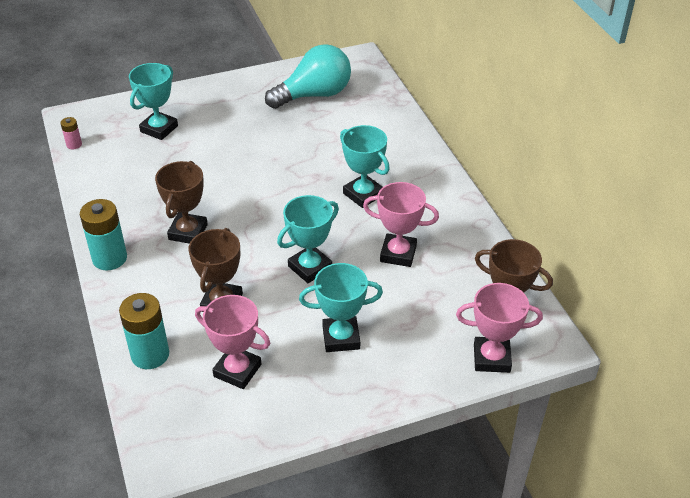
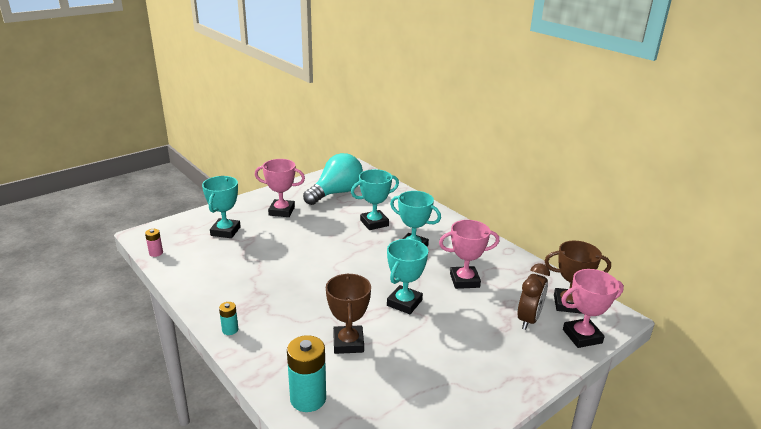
camera: 20 degrees left, 15 degrees down
(109, 258) = (230, 330): turquoise battery -> turquoise battery, size x0.51
(188, 232) = (289, 297): brown trophy -> none
(237, 370) = (393, 393): pink trophy -> pink trophy (281, 211)
(341, 338) = (461, 347): turquoise trophy -> turquoise trophy (374, 223)
(442, 322) = (528, 319): none -> brown clock

